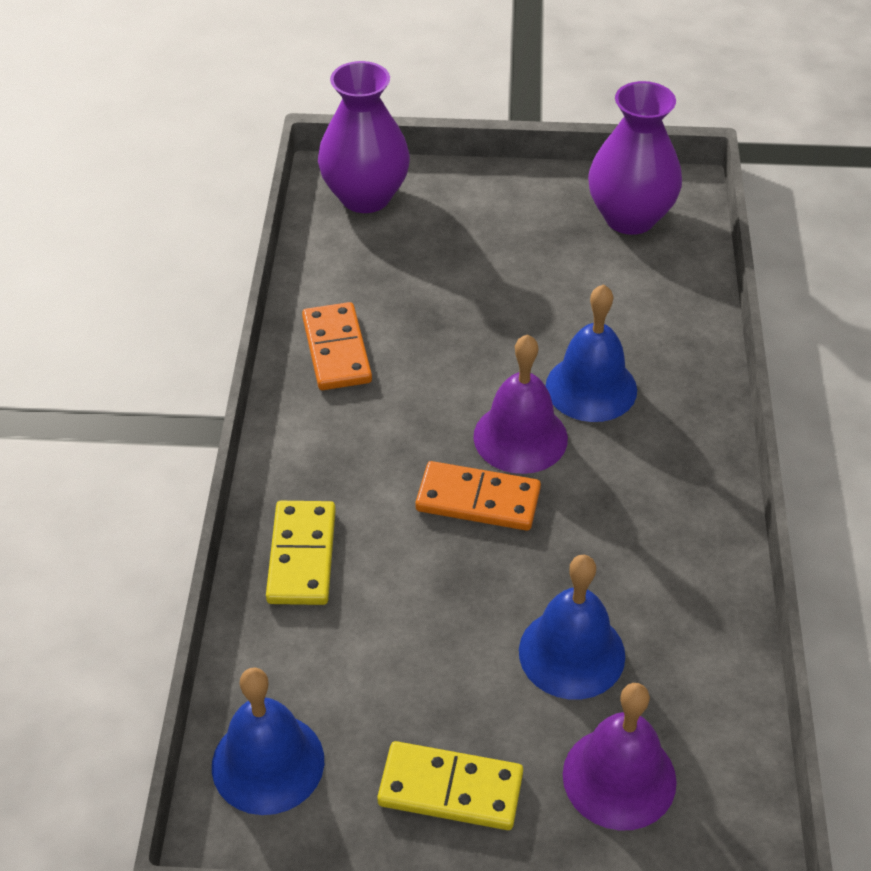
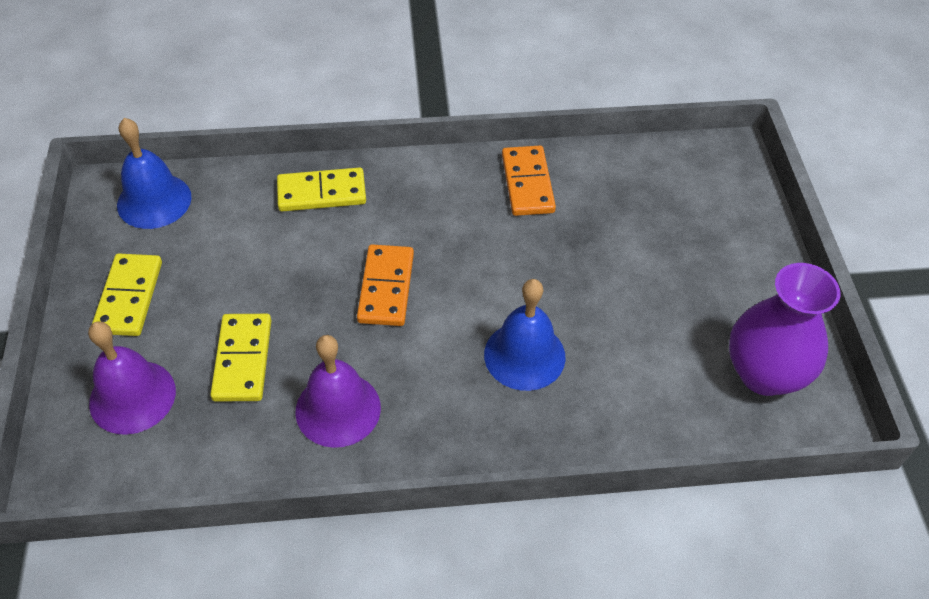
camera: 80 degrees right, 5 degrees up
(336, 350) = (527, 183): orange domino -> orange domino turned 75 degrees counterclockwise
(365, 197) = (715, 177): purple vase -> none
(520, 437) = (457, 309): purple bell -> purple bell (338, 409)
(572, 653) = (242, 359): blue bell -> yellow domino

